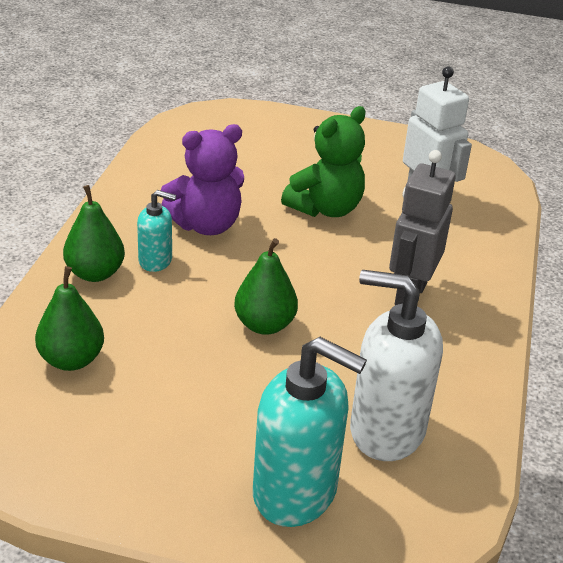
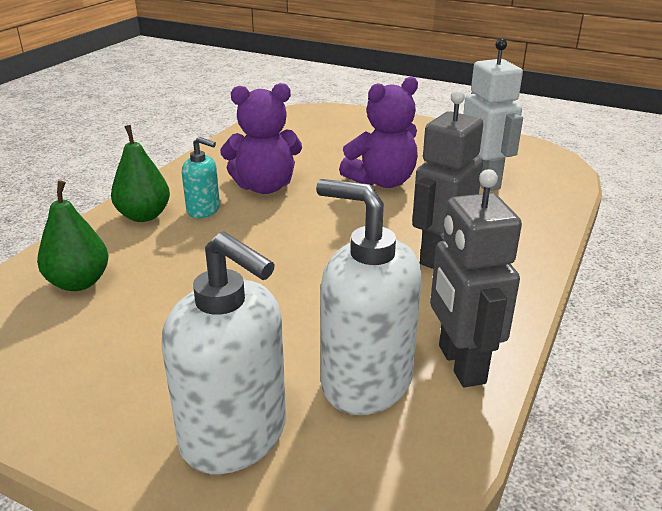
camera: 15 degrees right, 5 degrees down
(264, 325) = (279, 270): green pear -> none
(295, 492) = (235, 435): turquoise soap dispenser -> white soap dispenser
(325, 209) = (382, 181): green teddy bear -> purple teddy bear
(460, 404) = (460, 364): none -> grey robot

